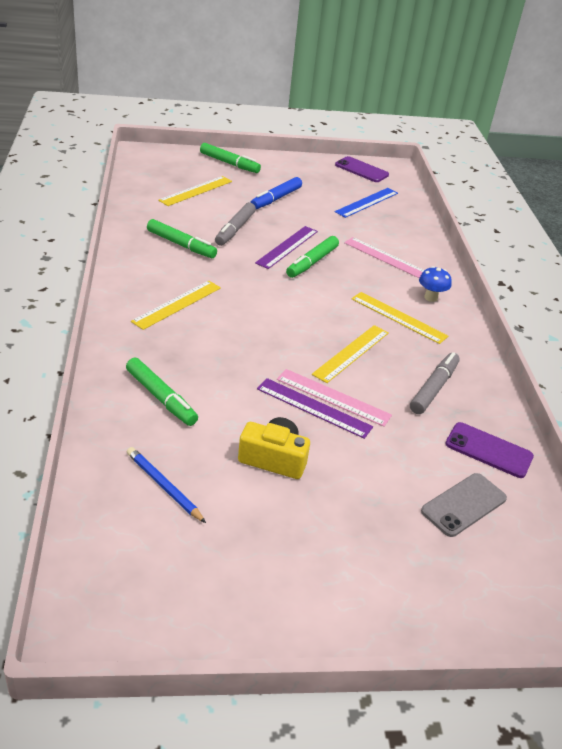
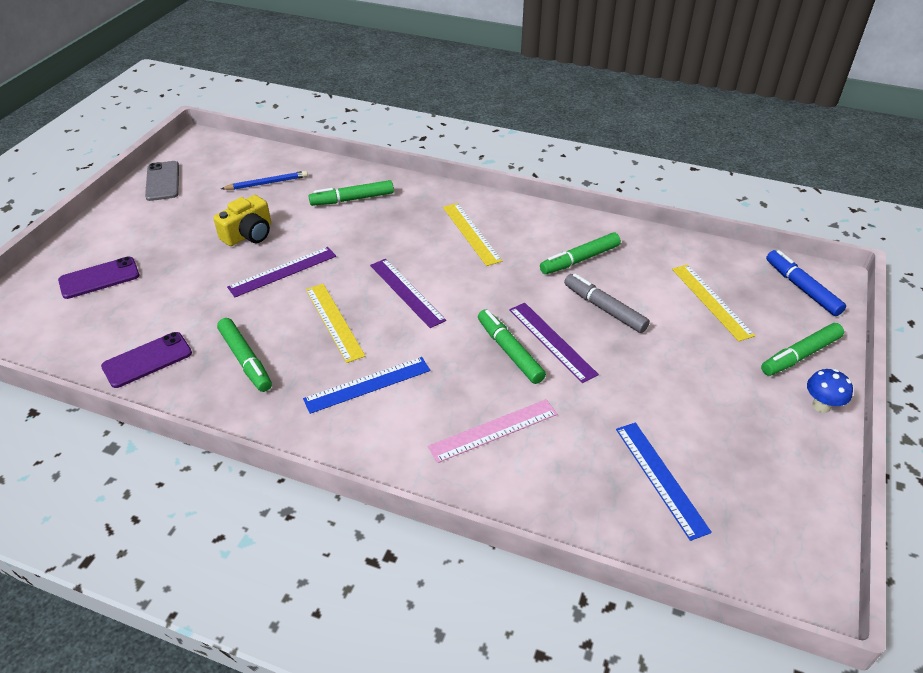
camera: 120 degrees right, 5 degrees up
(276, 199) = (683, 371): blue marker -> blue marker (802, 288)
(285, 323) = (407, 292): none -> purple ruler
(333, 397) = (286, 287): pink ruler -> none
(361, 170) = (788, 525): purple phone -> purple phone (99, 278)
(398, 317) = (367, 384): yellow ruler -> blue ruler
(431, 297) = (388, 435): blue mushroom -> blue mushroom (821, 406)
(434, 388) = (245, 360): grey marker -> green marker
(463, 505) = (117, 315): grey phone -> grey phone (163, 181)

